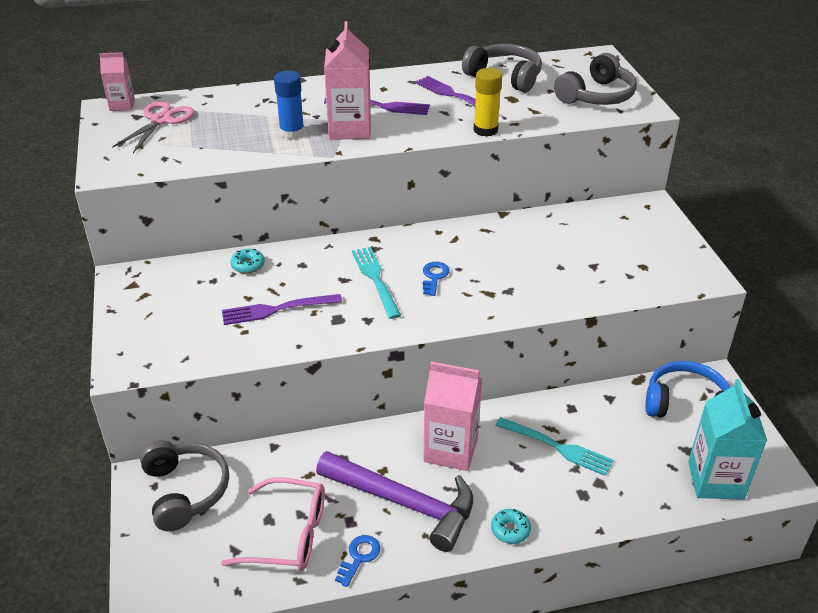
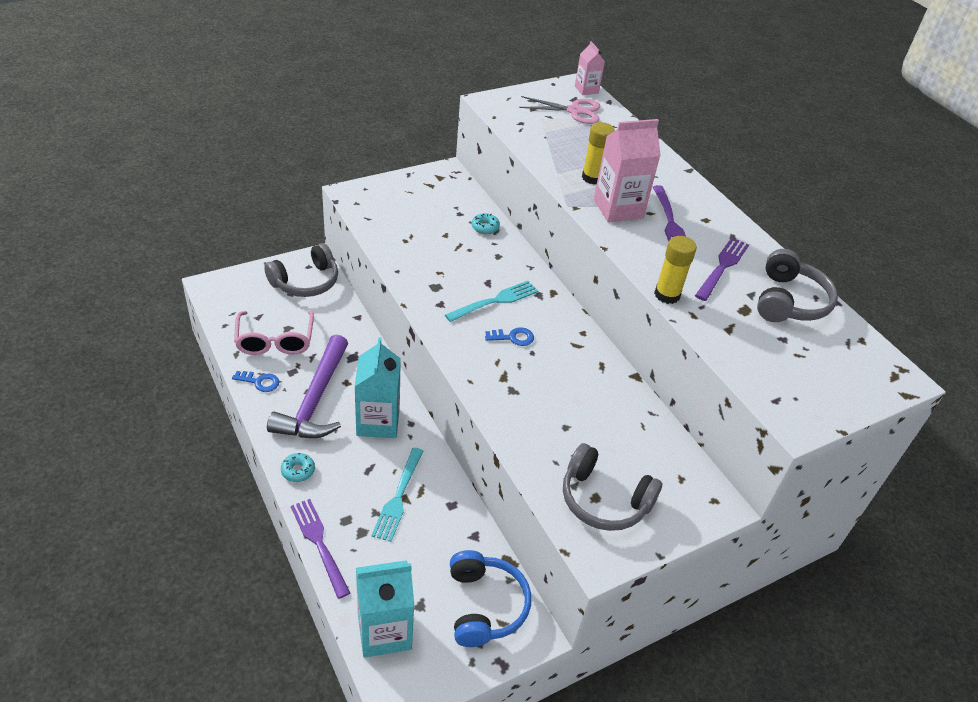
camera: 70 degrees right, 5 degrees up
(277, 309) = (436, 252): purple fork -> purple fork (319, 544)
(292, 133) = (592, 178): blue glue stick -> yellow glue stick
(451, 450) = (378, 422): pink carton -> turquoise carton
(596, 96) = (797, 378): grey headphones -> grey headphones (604, 500)

